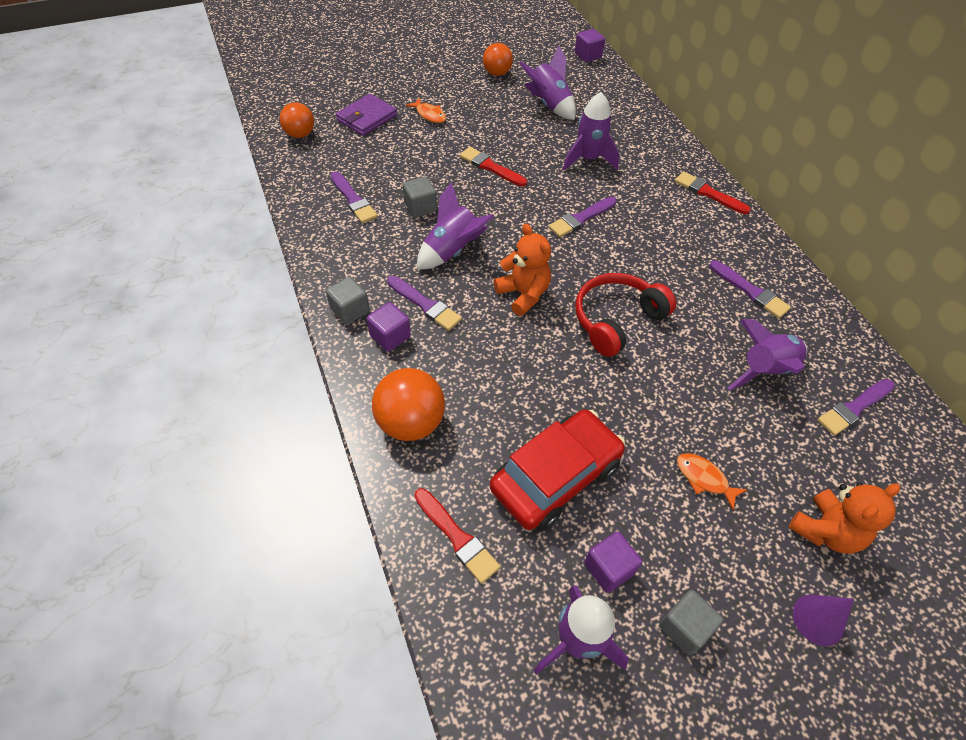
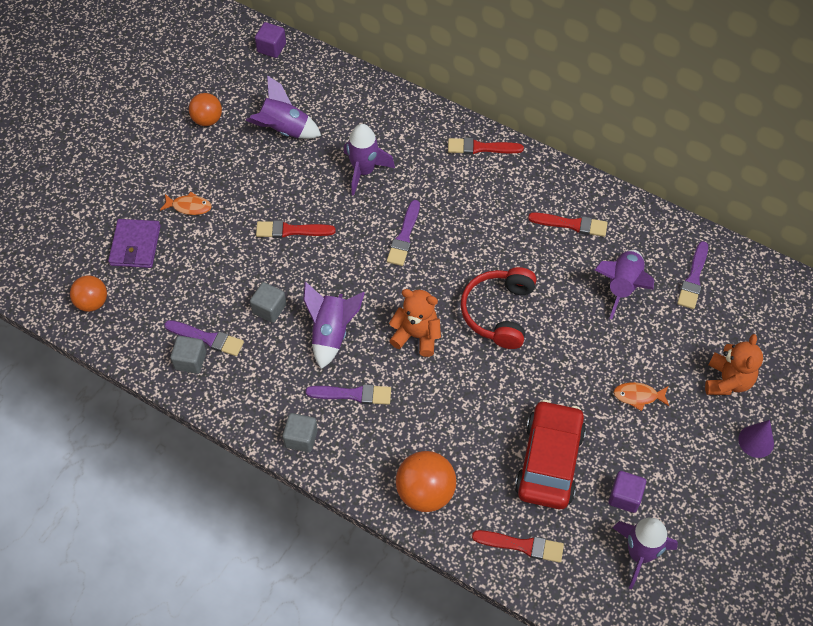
camera: 35 degrees left, 5 degrees up
(390, 336) = (351, 438): purple cube -> none
(684, 627) = (690, 500): grey cube -> grey cube (190, 361)
(750, 291) = (571, 224): purple brush -> red brush

